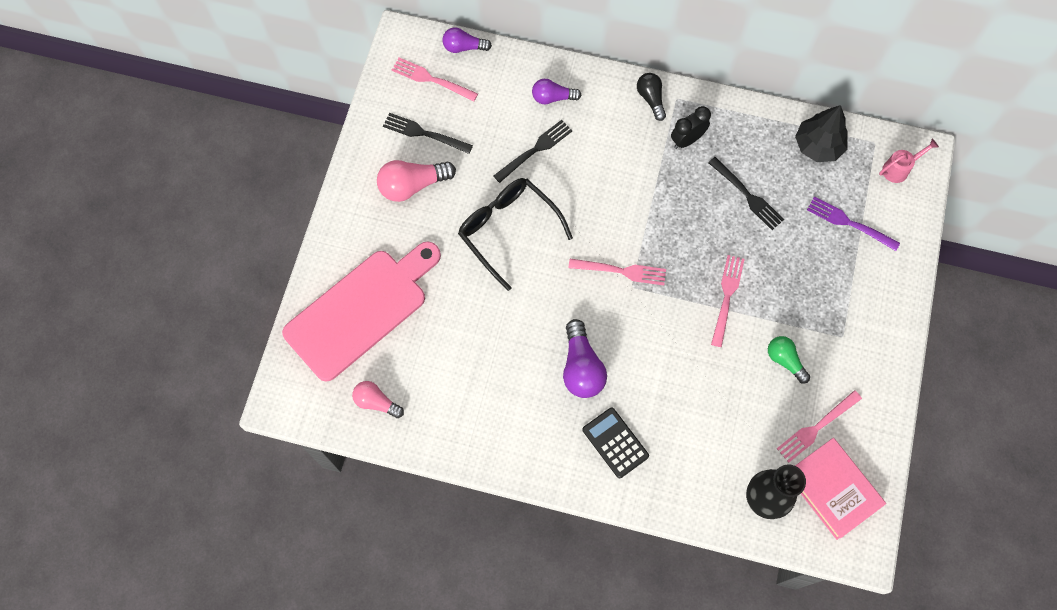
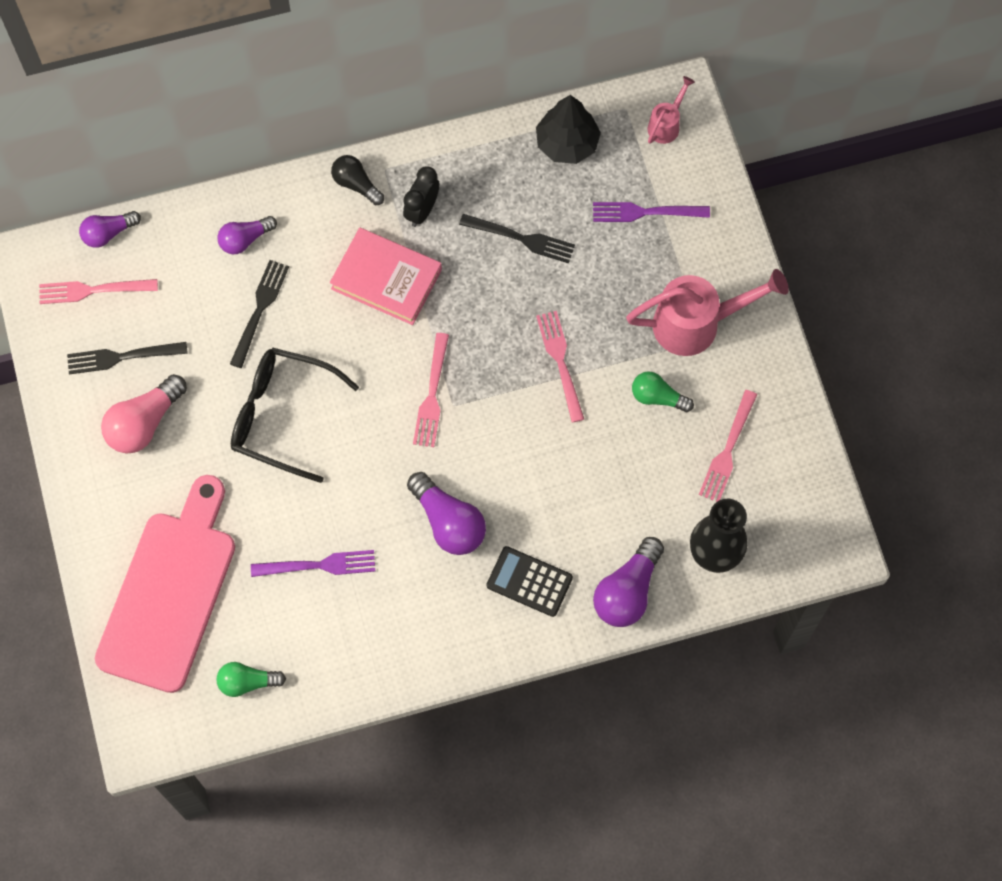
camera: 30 degrees left, 0 degrees up
(376, 402) = (247, 682): pink light bulb -> green light bulb
(473, 347) = (318, 565): none -> purple fork
(621, 271) = (432, 395): pink fork -> pink fork turned 120 degrees clockwise
(683, 490) = (627, 591): none -> purple light bulb
(833, 489) = (778, 504): pink book -> pink book (386, 279)
(843, 322) = (696, 324): none -> pink watering can

